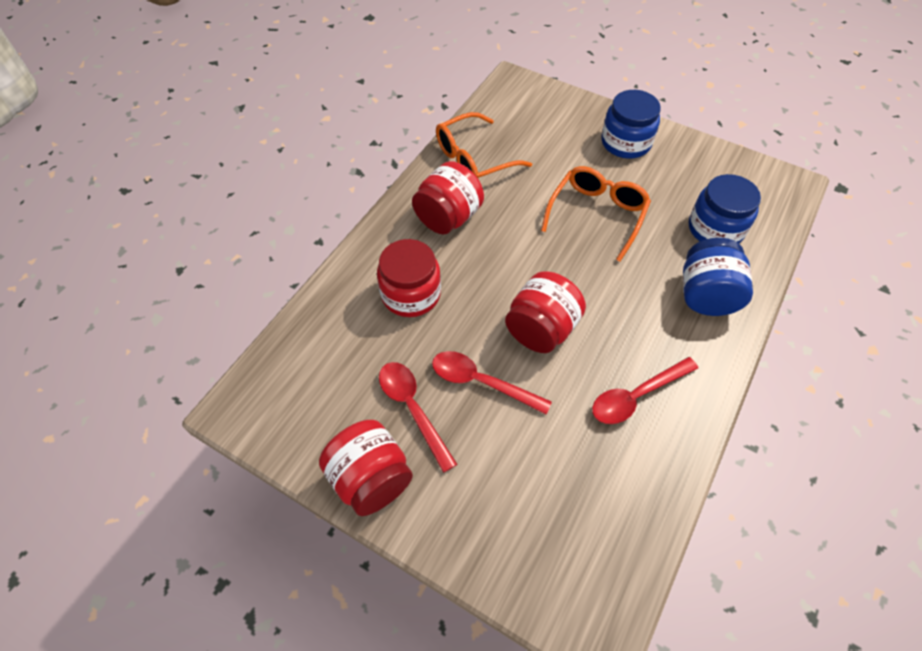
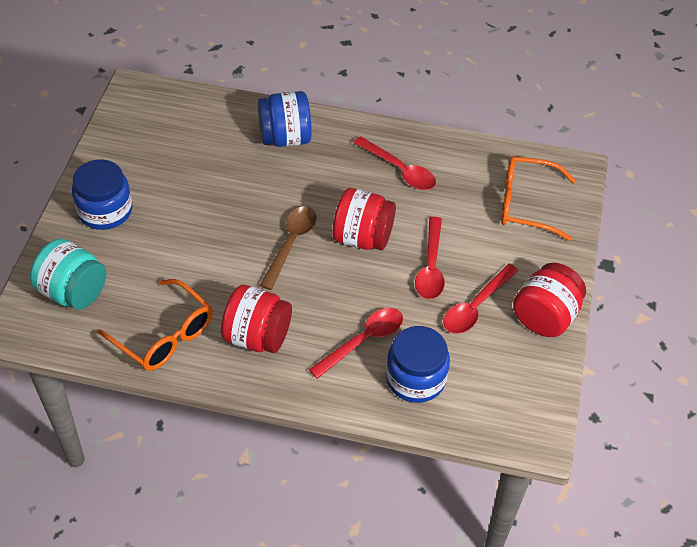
camera: 110 degrees left, 5 degrees down
(411, 294) = (363, 341): red jar -> red spoon
(538, 113) = (73, 292): none -> turquoise jar
(549, 266) = (291, 244): none -> brown spoon
(597, 214) = (215, 219): orange glasses -> orange glasses (526, 204)
(715, 229) = (207, 136): blue jar -> blue jar (415, 378)

